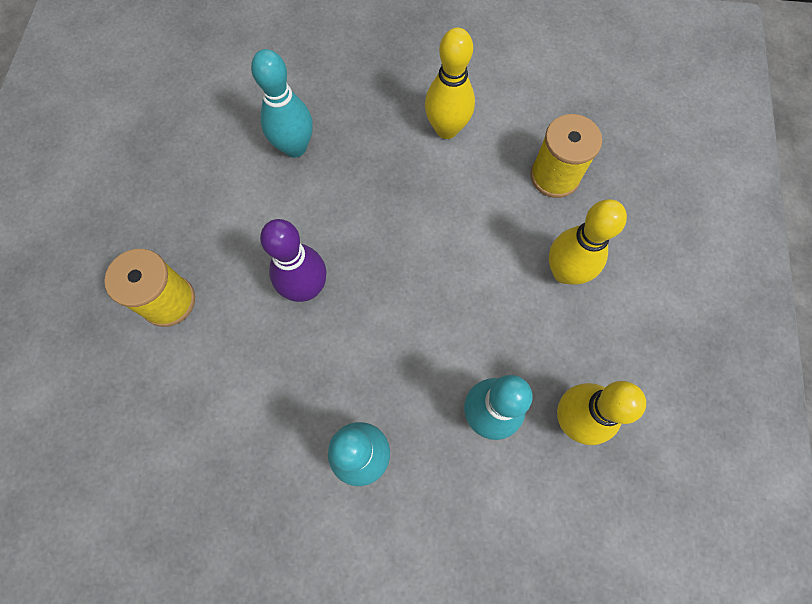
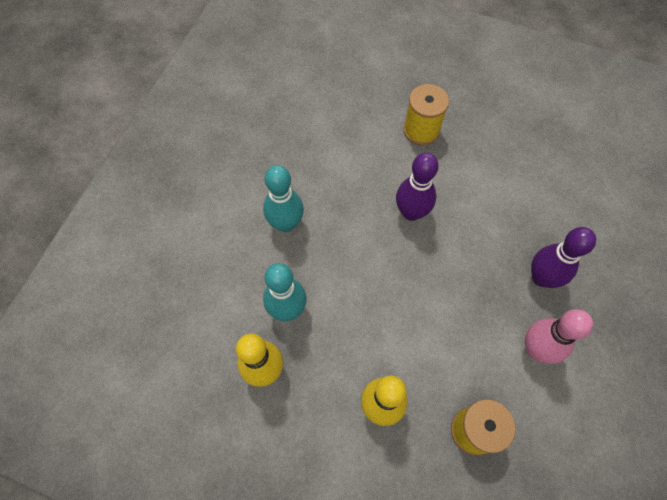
camera: 105 degrees right, 5 degrees down
(295, 147) = (533, 226): turquoise bowling pin -> none
(360, 132) = (541, 278): none -> purple bowling pin
(446, 129) = (536, 349): yellow bowling pin -> pink bowling pin

